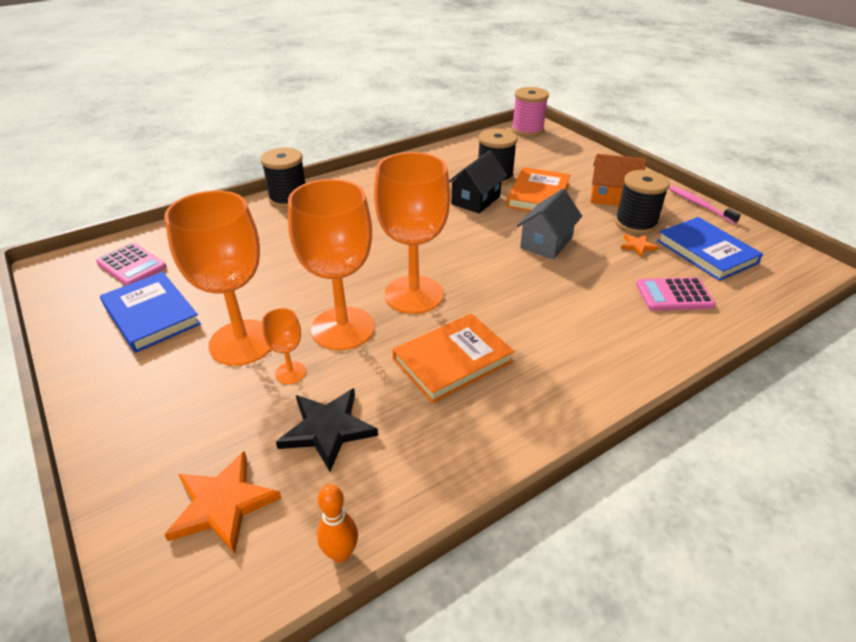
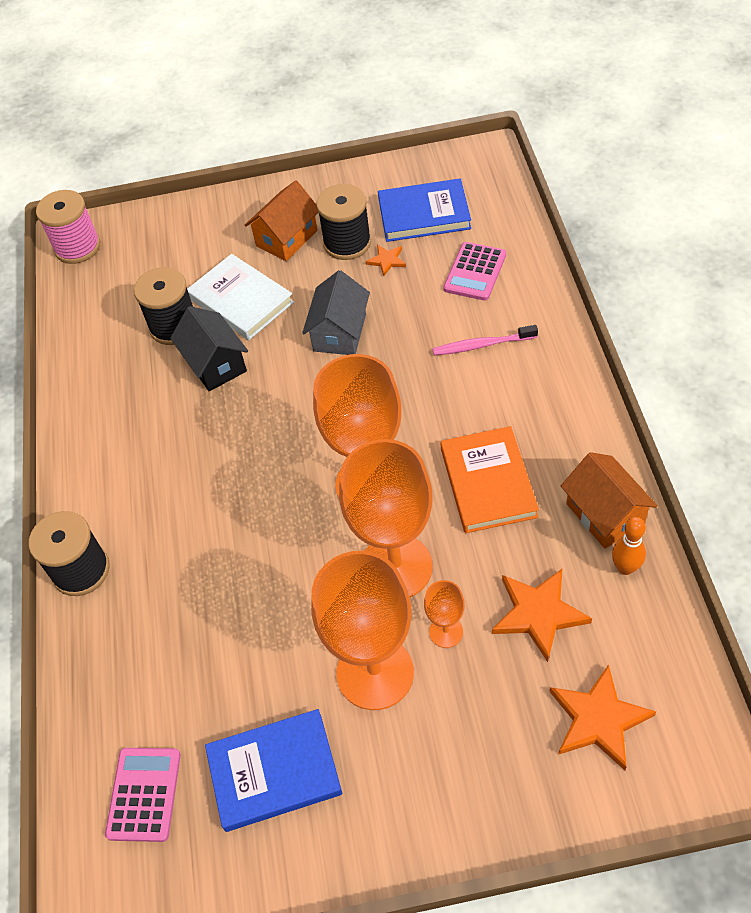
camera: 60 degrees left, 15 degrees up
(132, 265) = (144, 794): pink calculator -> pink calculator turned 60 degrees counterclockwise
(327, 429) = (538, 614): black star -> orange star
(341, 553) = (677, 633): orange bowling pin -> orange bowling pin (625, 568)
(461, 453) = (605, 514): none -> orange house
(538, 195) = (241, 300): orange book -> white book
(546, 243) = (340, 333): grey house -> grey house turned 45 degrees clockwise
(699, 205) = (344, 176): pink toothbrush -> pink toothbrush (482, 345)

